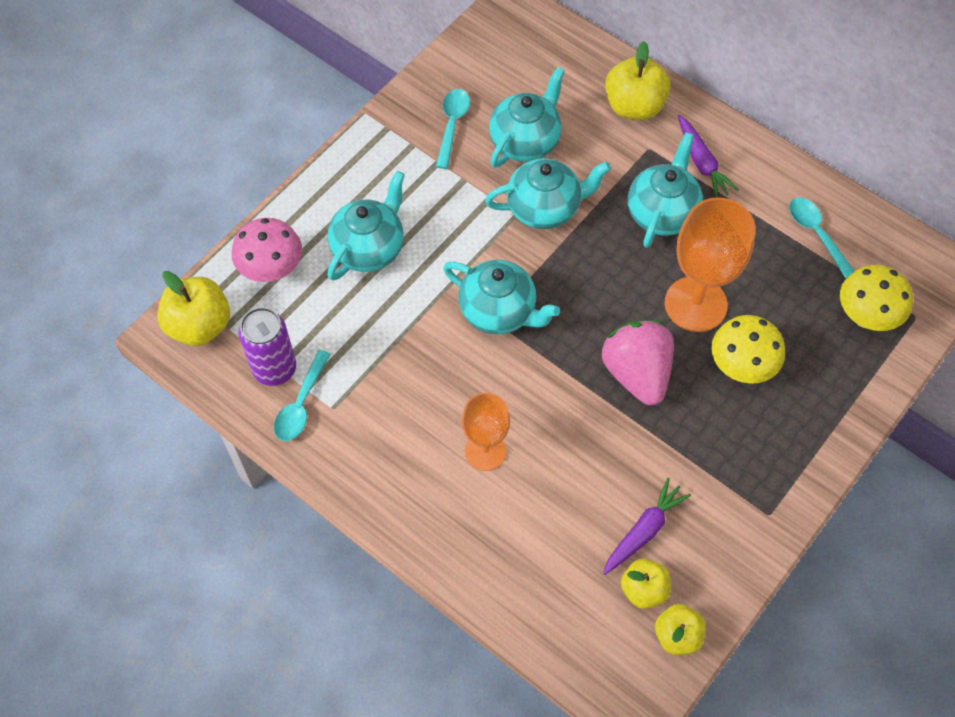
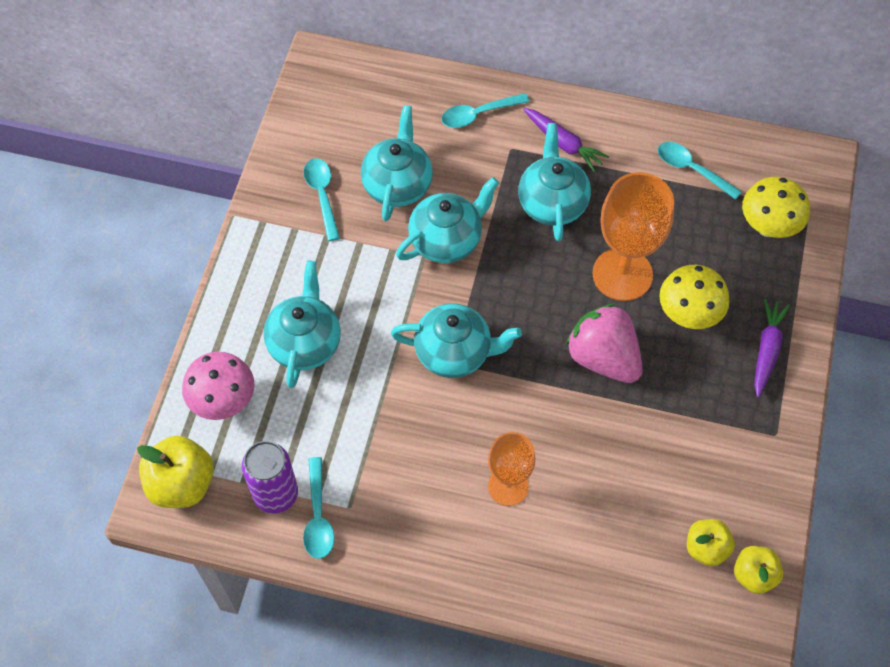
camera: 25 degrees left, 0 degrees up
(634, 106) = (478, 114): yellow apple -> turquoise spoon
(643, 531) = (680, 496): purple carrot -> purple carrot (766, 350)

